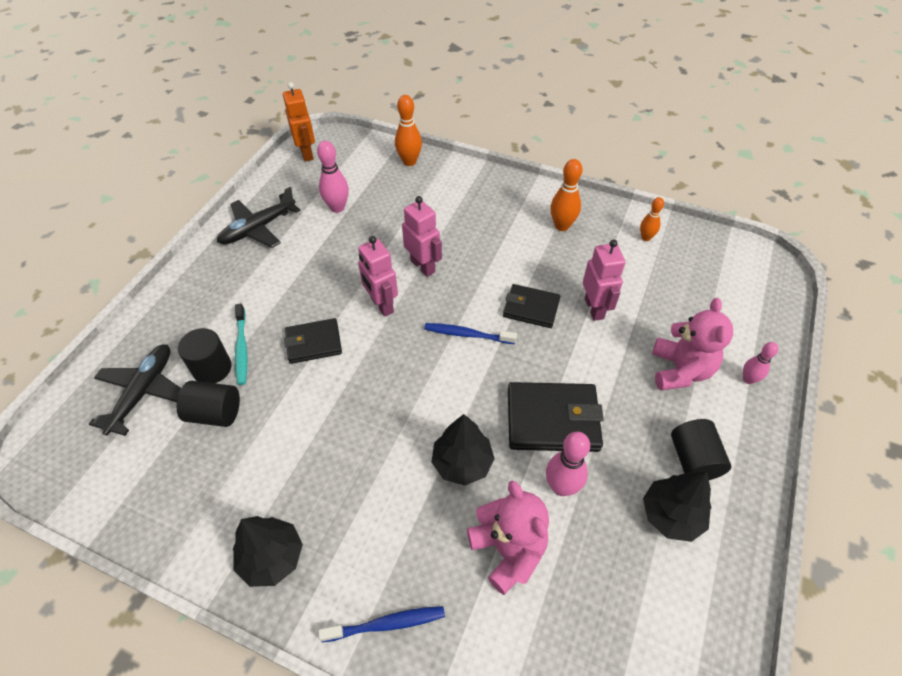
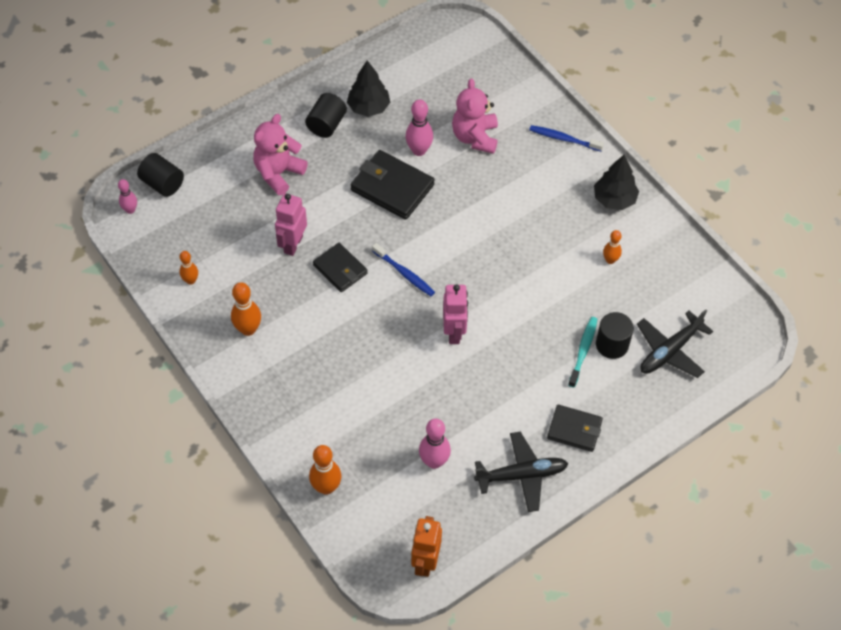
camera: 150 degrees left, 5 degrees up
(215, 413) = (620, 307): black cylinder -> black cylinder (162, 184)
(247, 464) = (610, 260): none -> orange bowling pin
(314, 343) = (525, 326): black wallet -> black wallet (574, 429)
(423, 266) = (397, 352): pink robot -> none
(462, 463) = (470, 192): black tree -> none
(748, 379) = (240, 146): pink bowling pin -> pink bowling pin (130, 210)

